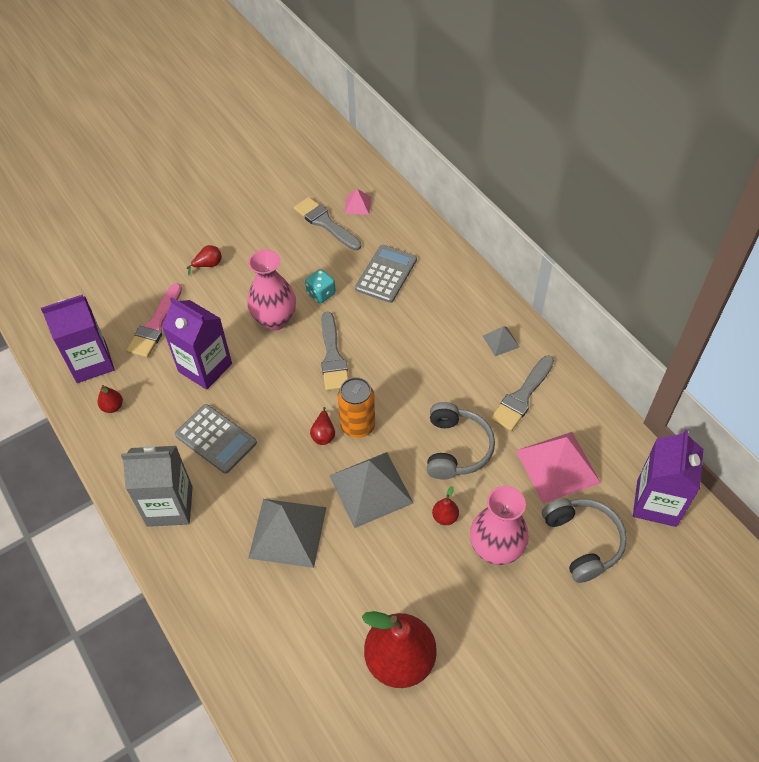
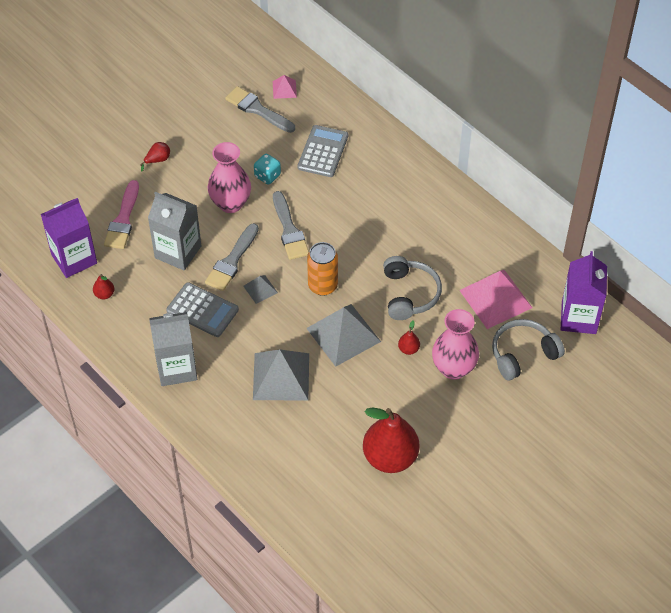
camera: 10 degrees left, 0 degrees up
(205, 367) = (178, 252): purple carton -> grey carton
(323, 434) = (294, 296): red pear -> none
(501, 341) = (434, 200): grey pyramid -> grey pyramid (260, 289)
(522, 396) = (459, 245): grey brush -> grey brush (232, 261)
(583, 541) = (523, 354): grey headphones -> grey headphones turned 90 degrees counterclockwise

